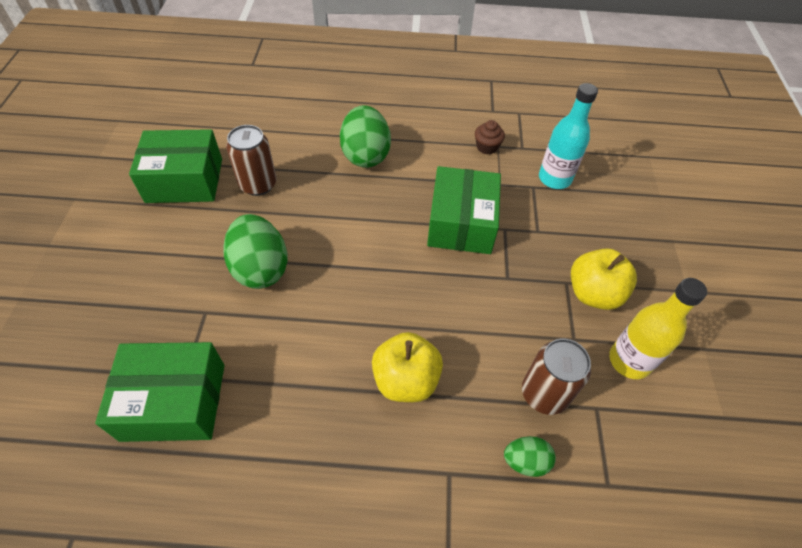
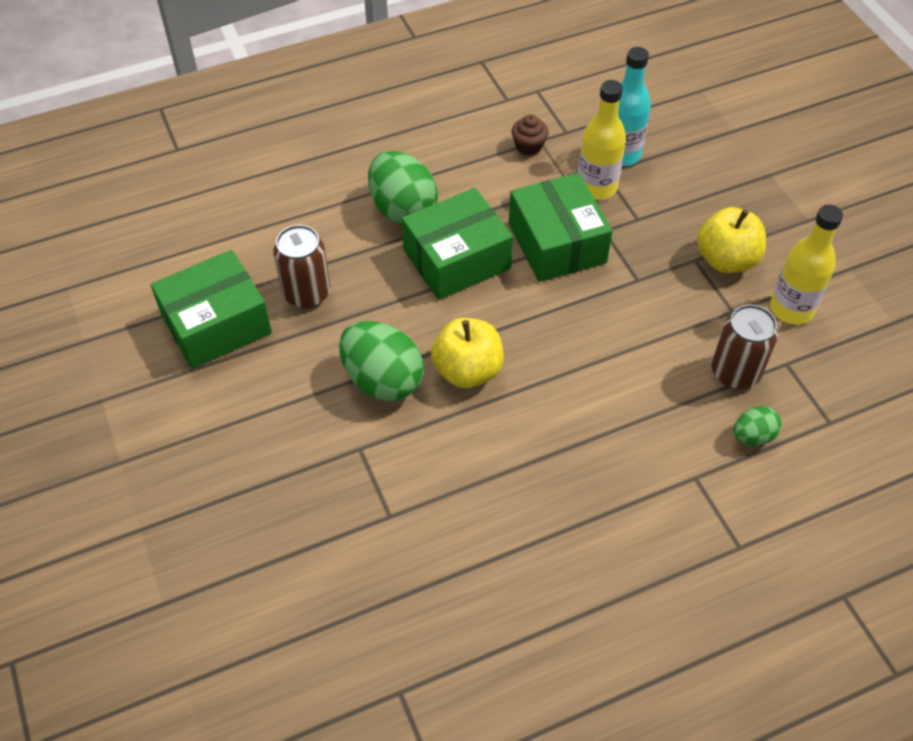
camera: 25 degrees left, 0 degrees up
(174, 401) = (398, 541): green box -> green box (456, 259)
(406, 380) = (605, 418): yellow apple -> yellow apple (467, 370)
(520, 195) = (596, 187): none -> yellow bottle

